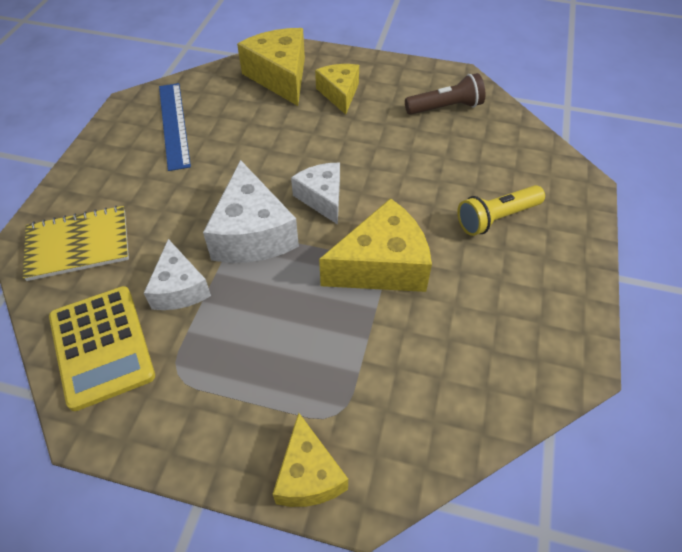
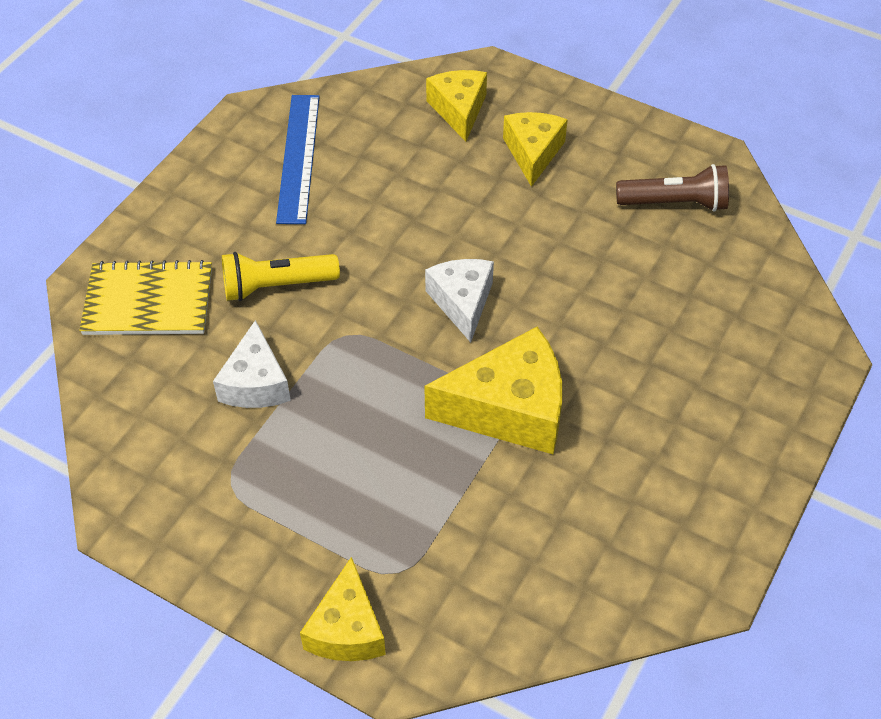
camera: 15 degrees right, 0 degrees up
(101, 346) = (153, 433): yellow calculator -> none
(252, 234) = (360, 332): white cheese -> none
(280, 77) = (459, 110): yellow cheese -> yellow cheese, size x0.63
(496, 218) = (682, 379): yellow flashlight -> yellow flashlight (276, 286)

